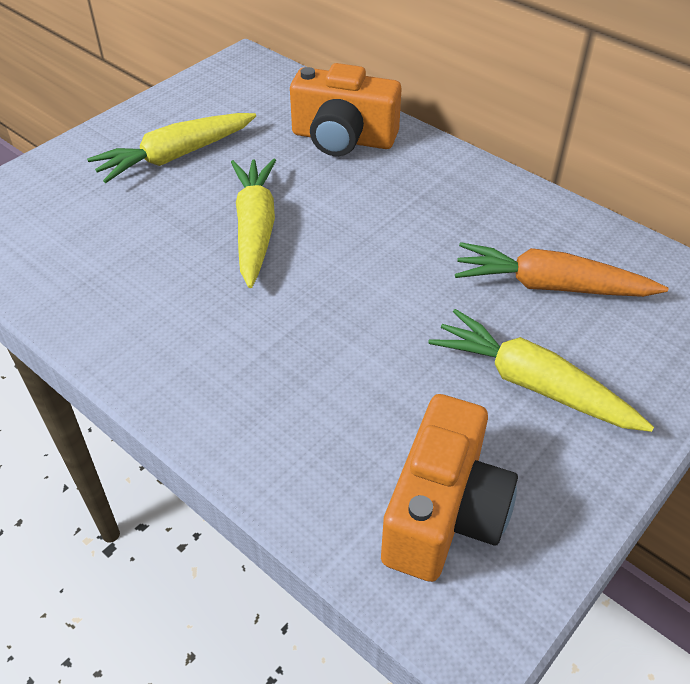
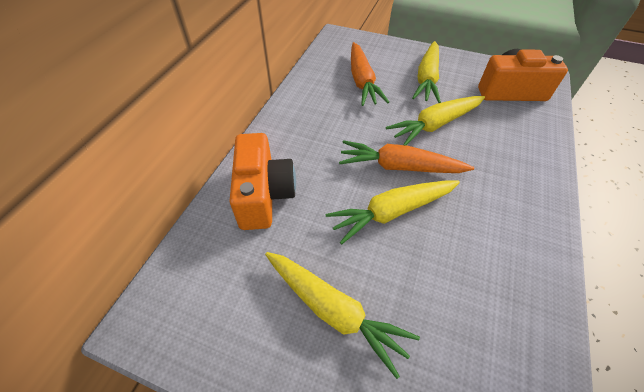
camera: 110 degrees left, 5 degrees up
(323, 261) = (399, 167): none -> orange carrot
(392, 337) = (435, 125): none -> yellow carrot

